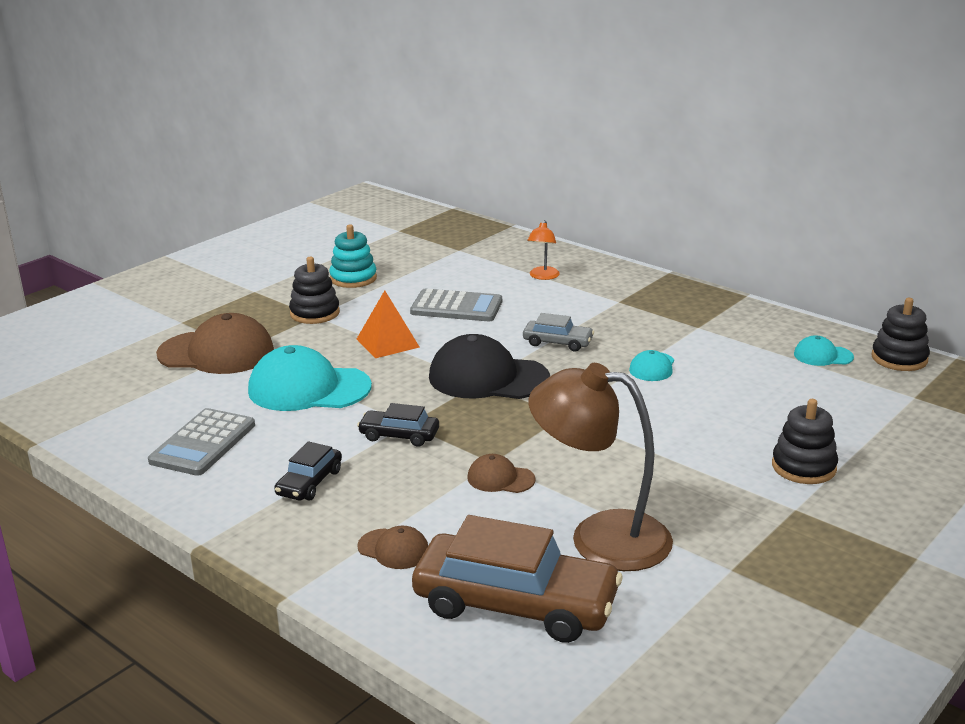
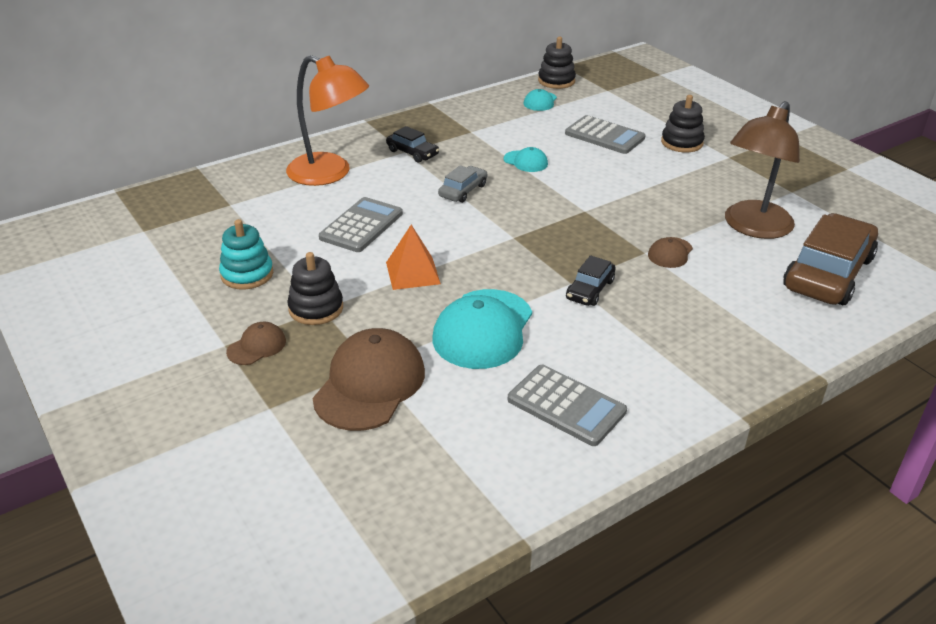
camera: 75 degrees left, 10 degrees up
(309, 482) = (654, 346): black car -> black car (412, 153)
(393, 549) = (759, 315): brown cap -> brown cap (257, 346)
(488, 378) = (508, 232): black cap -> none
(543, 276) = (330, 174): orange lamp -> orange lamp, size x2.21
(767, 408) = (604, 136): none -> grey calculator

